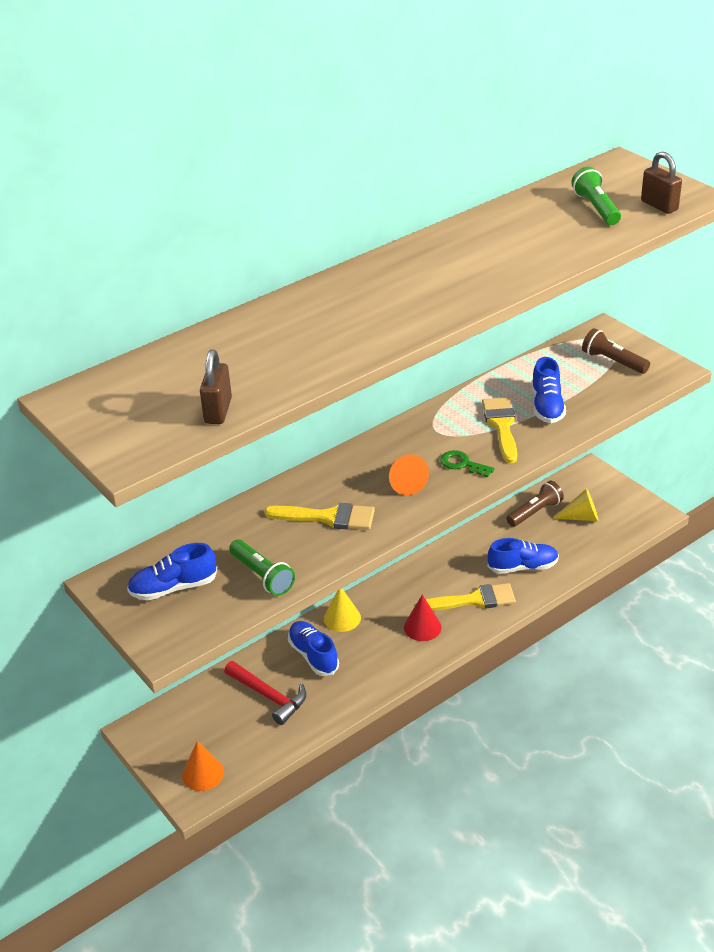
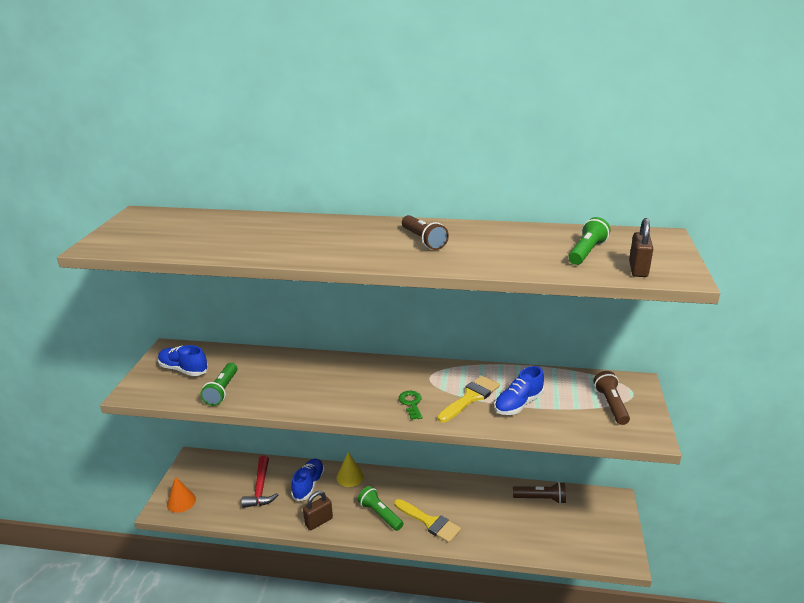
camera: 45 degrees right, 10 degrees down
(218, 411) = (167, 247): brown padlock -> brown padlock (319, 521)
(328, 517) = (299, 384): yellow brush -> none
(405, 482) = (364, 392): orange cone -> none
(422, 627) = (380, 514): red cone -> green flashlight
(448, 266) = (423, 240): none -> brown flashlight
(522, 567) = (485, 525): blue shoe -> none
(581, 517) = (567, 523): yellow cone -> none

